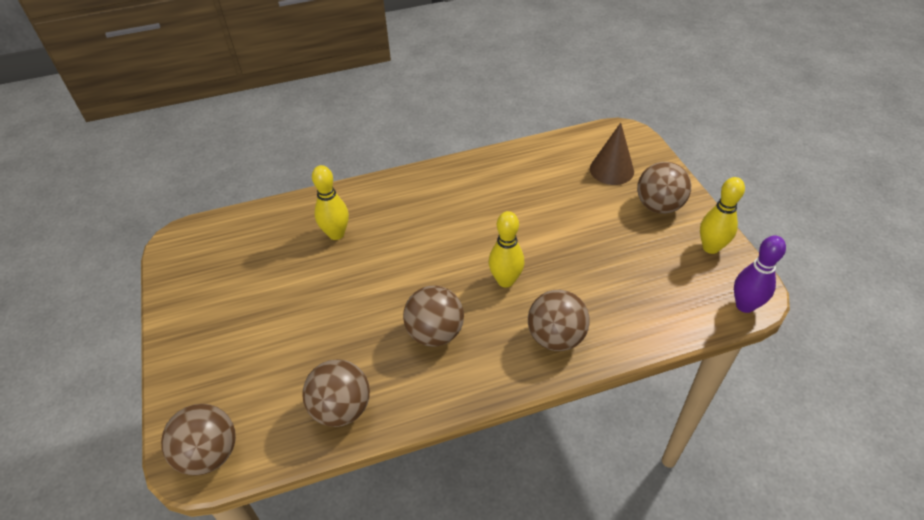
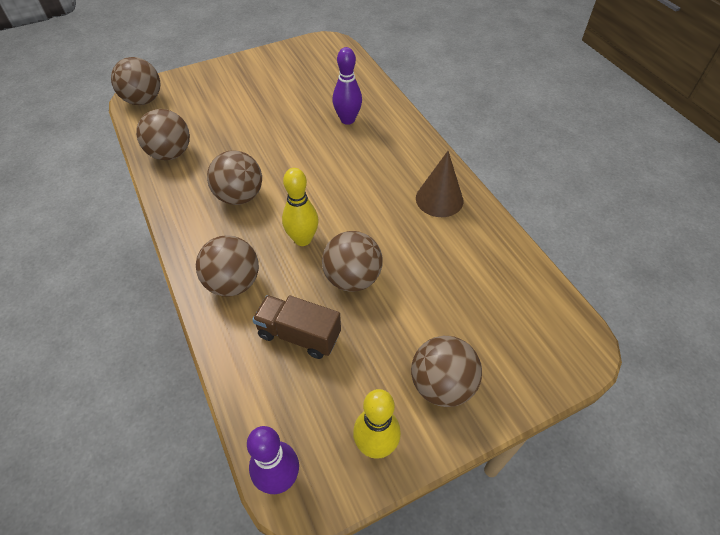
camera: 80 degrees right, 5 degrees up
(336, 234) = (347, 120): yellow bowling pin -> purple bowling pin
(556, 248) = (352, 278): none -> brown ball
(611, 170) = (498, 331): brown cone -> brown cone (439, 199)
(616, 288) = (299, 335): none -> brown truck

